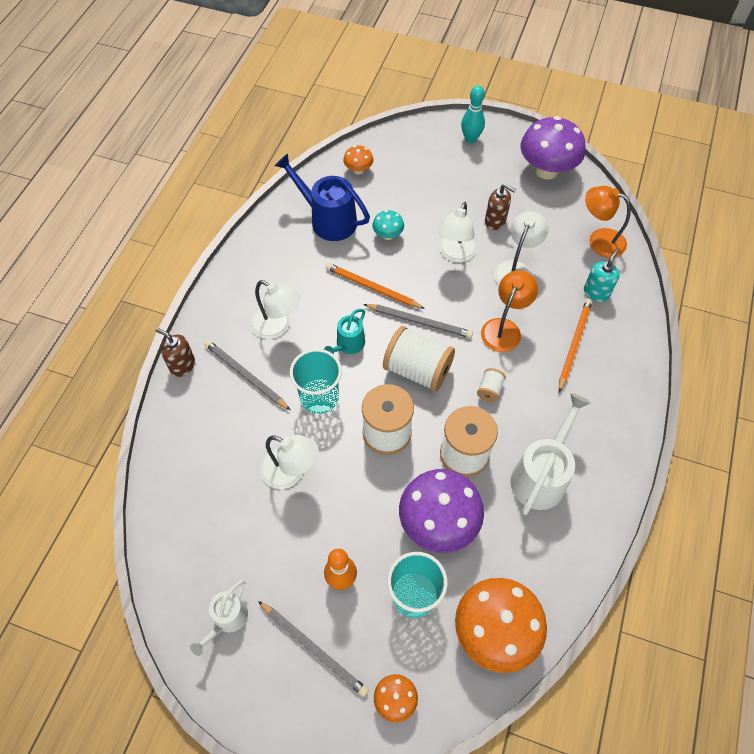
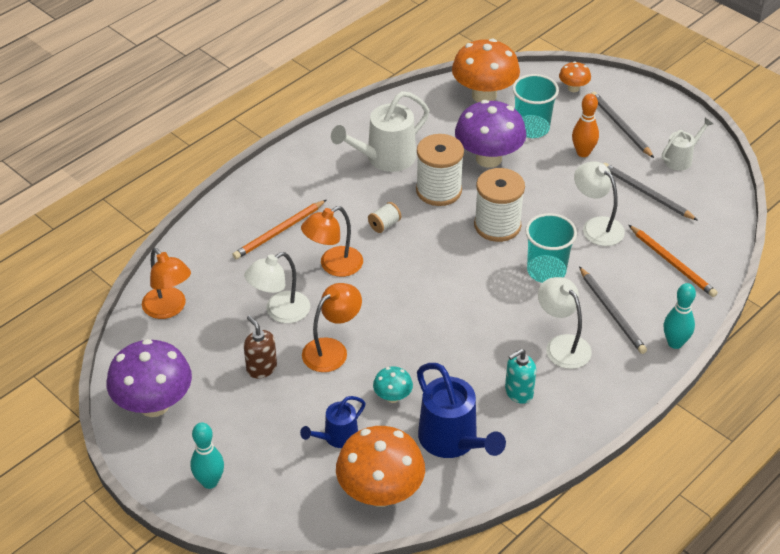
camera: 155 degrees left, 15 degrees down
(182, 365) = (675, 343): brown soap dispenser -> turquoise bowling pin
(348, 345) = (497, 304): turquoise watering can -> none
(358, 170) = (380, 493): orange mushroom -> orange mushroom, size x2.10
(372, 288) = (442, 348): orange pencil -> orange pencil (672, 263)
(409, 193) = (337, 437): none -> blue watering can
(417, 370) = (441, 261): white spool -> none
(419, 322) = (413, 299): grey pencil -> grey pencil (646, 193)
(455, 254) = (332, 349): white lamp -> orange lamp
(596, 292) = (219, 264): turquoise soap dispenser -> turquoise soap dispenser (518, 392)

